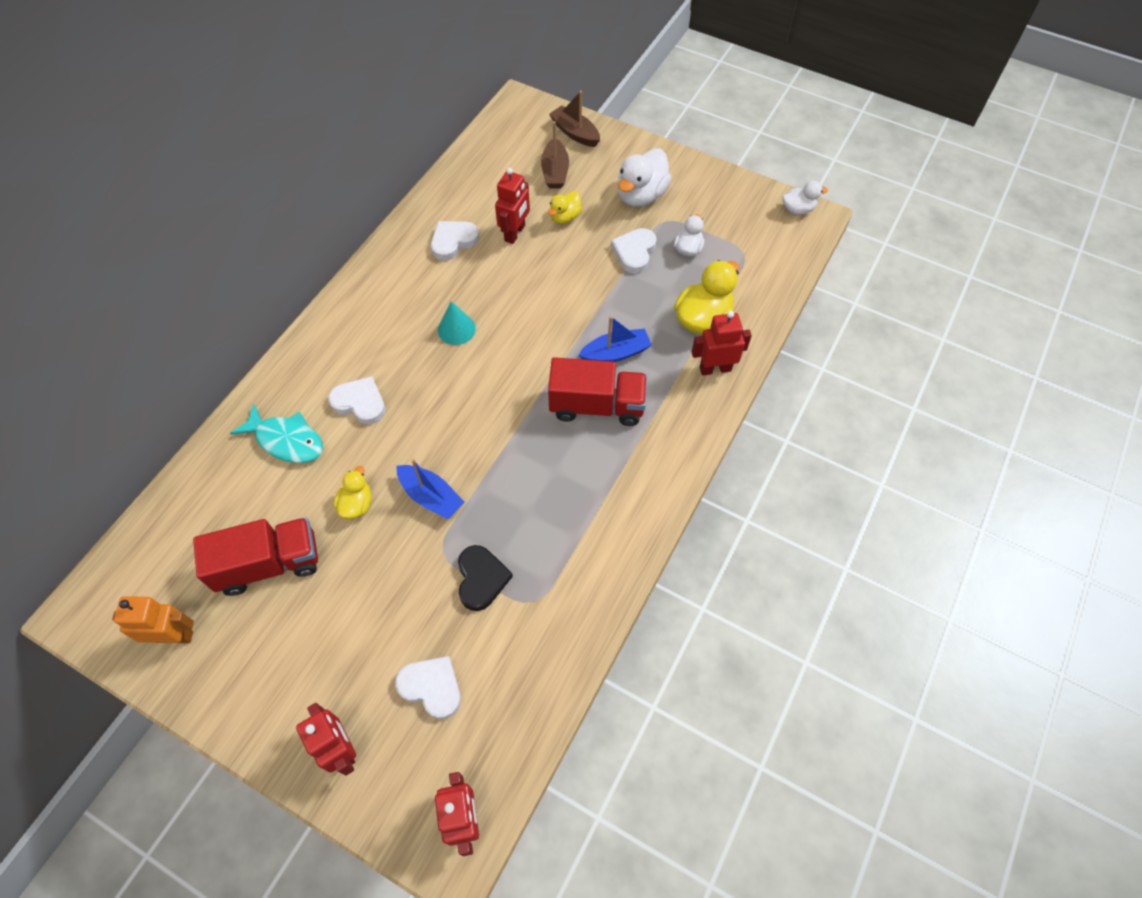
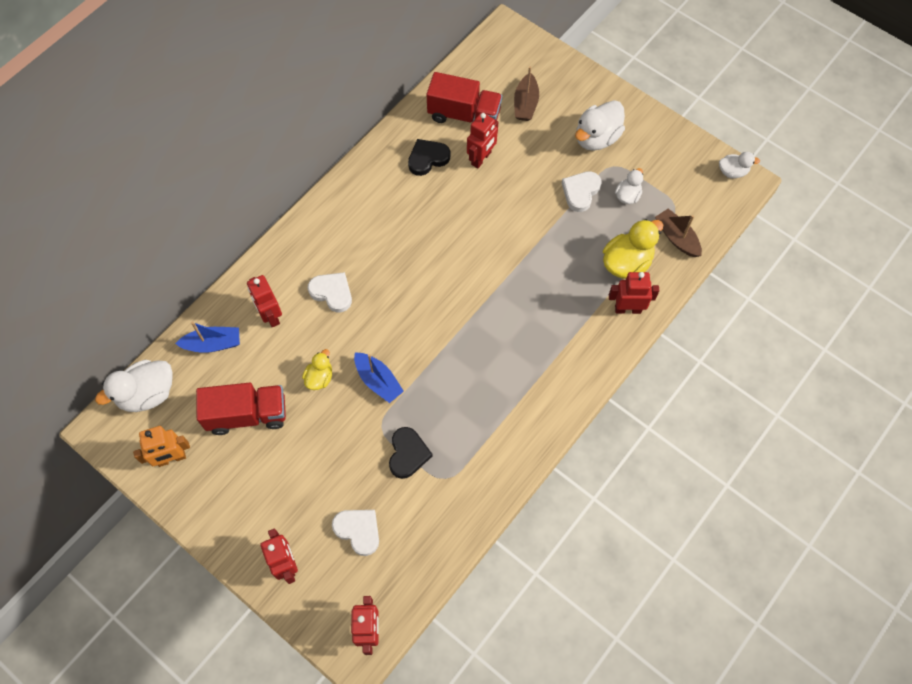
camera: 10 degrees right, 5 degrees up
(136, 559) = (147, 394): none -> white duck
(174, 636) = (171, 458): orange robot -> orange robot turned 150 degrees clockwise
(286, 440) = (270, 315): turquoise fish -> red robot
(453, 241) = (427, 158): white heart -> black heart
(456, 329) = (419, 240): turquoise cone -> none
(565, 217) = (526, 149): yellow duck -> none
(575, 133) = (550, 68): brown boat -> brown boat (676, 238)
(597, 405) = (523, 325): red truck -> red truck (464, 115)
(616, 353) = (547, 282): blue boat -> blue boat (213, 344)

